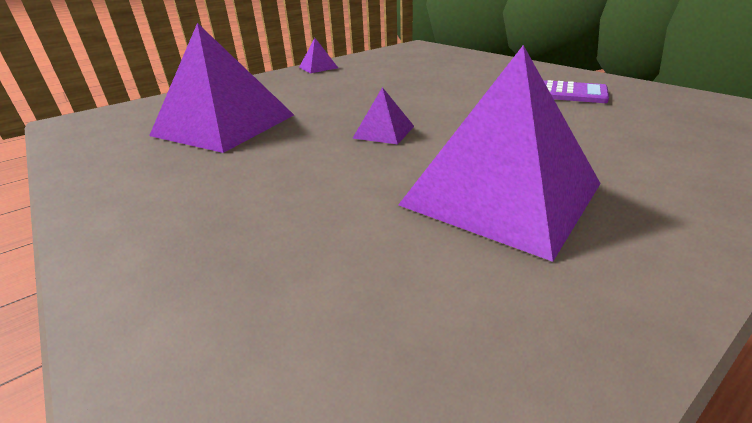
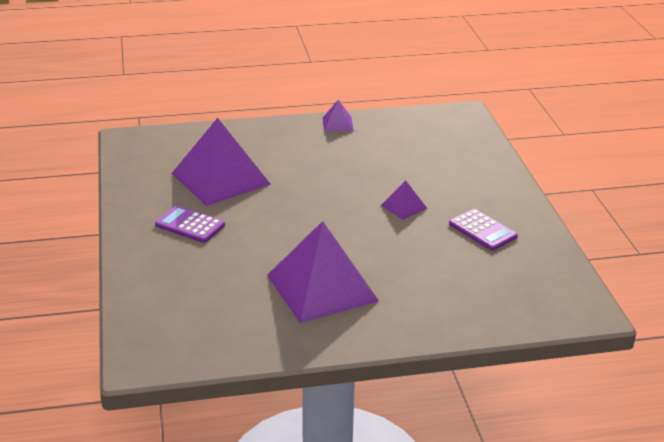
camera: 25 degrees right, 0 degrees up
(211, 179) = (190, 225): none -> purple calculator
(384, 132) = (311, 222): purple pyramid -> purple pyramid (404, 207)

